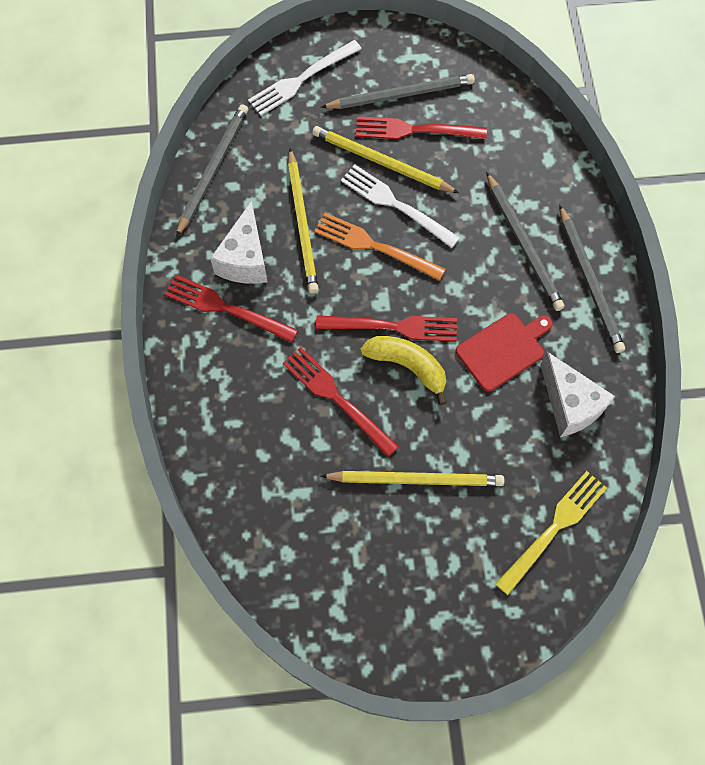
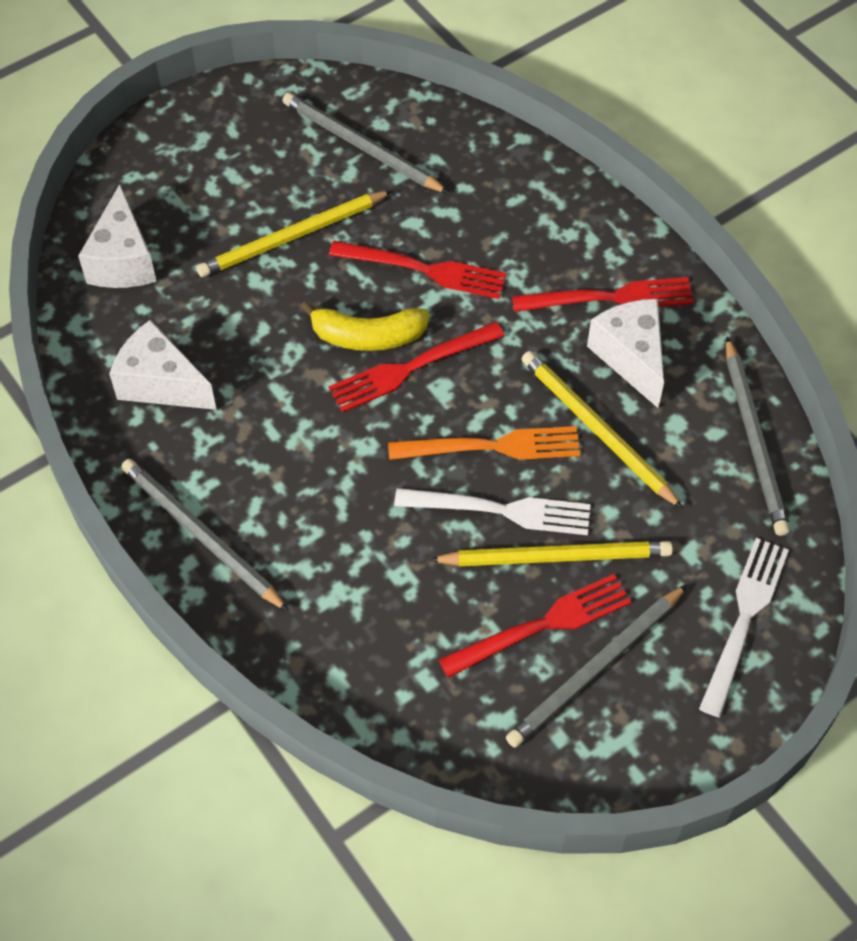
camera: 150 degrees right, 10 degrees down
(503, 350) = (268, 405): red cutting board -> none
(523, 244) = (309, 541): grey pencil -> grey pencil (361, 146)
(554, 528) = (123, 260): yellow fork -> white cheese

